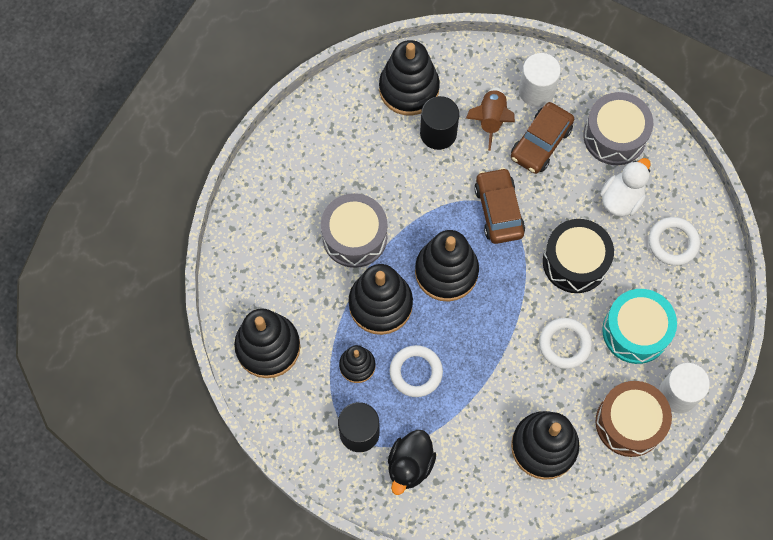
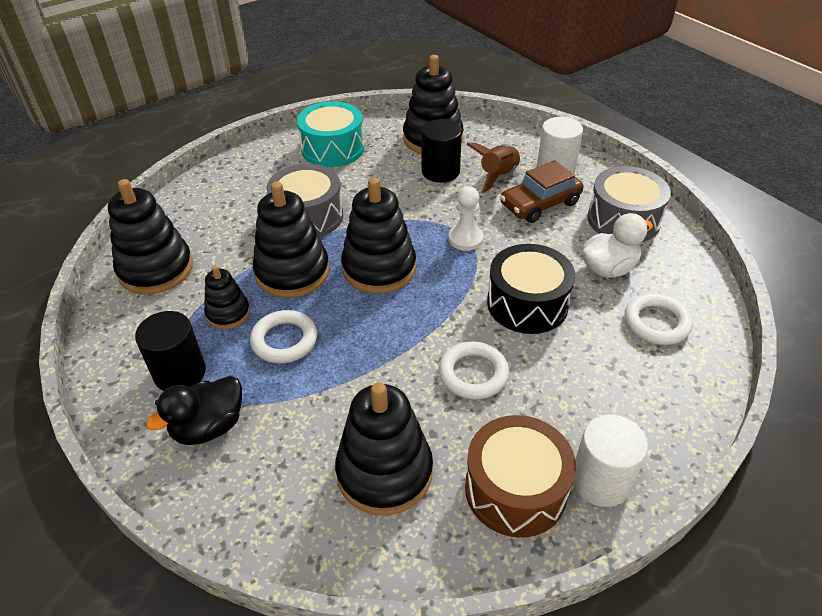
camera: 25 degrees right, 25 degrees down
(498, 210) = (465, 239): brown car -> white pawn
(635, 331) = (571, 391): turquoise drum -> turquoise drum (332, 149)

